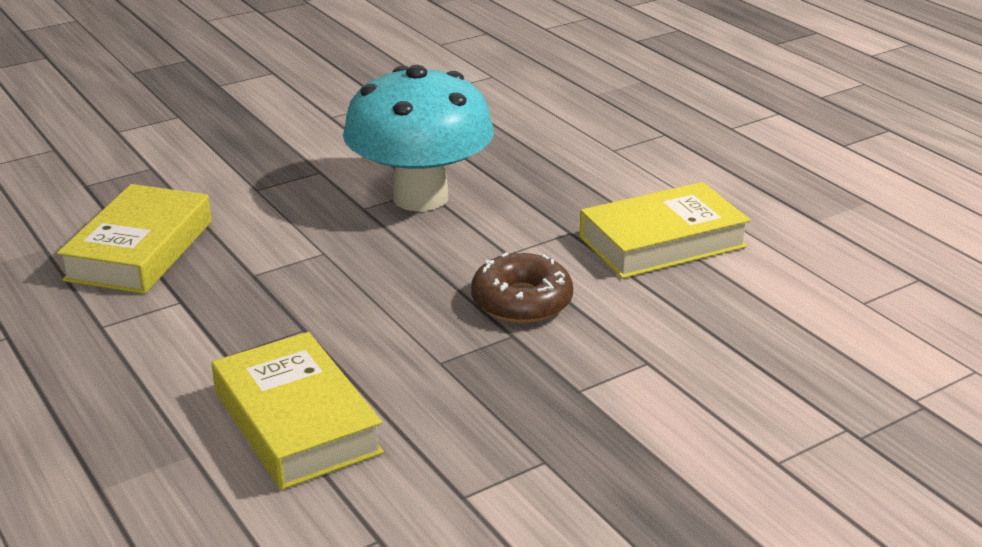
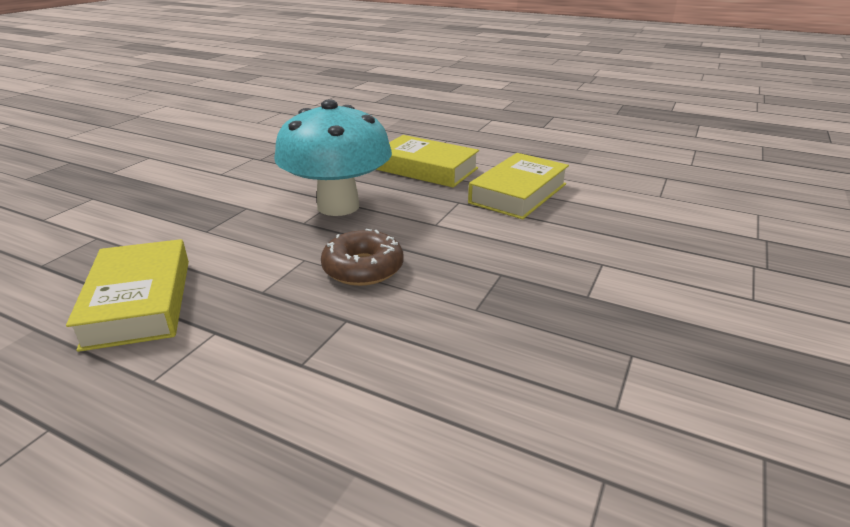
camera: 30 degrees left, 0 degrees up
(297, 422) = (421, 399): yellow book -> yellow book (426, 169)
(521, 301) = (481, 251): brown donut -> brown donut (363, 268)

